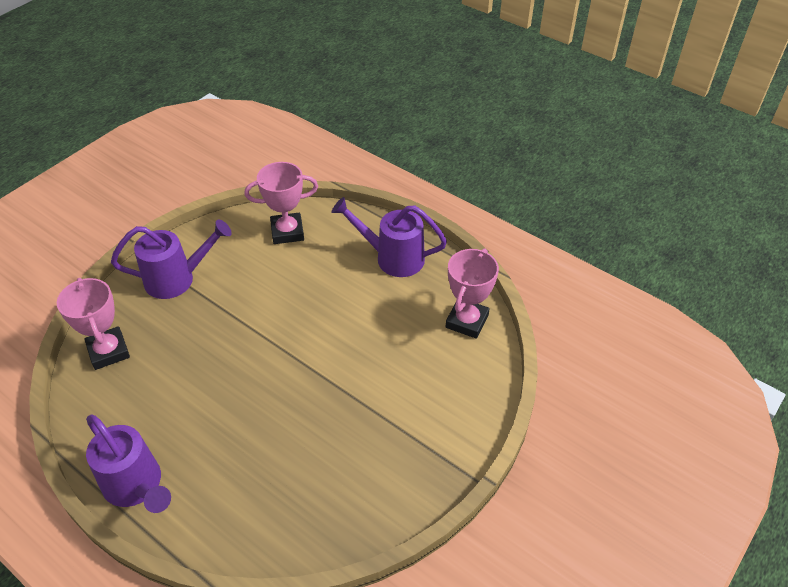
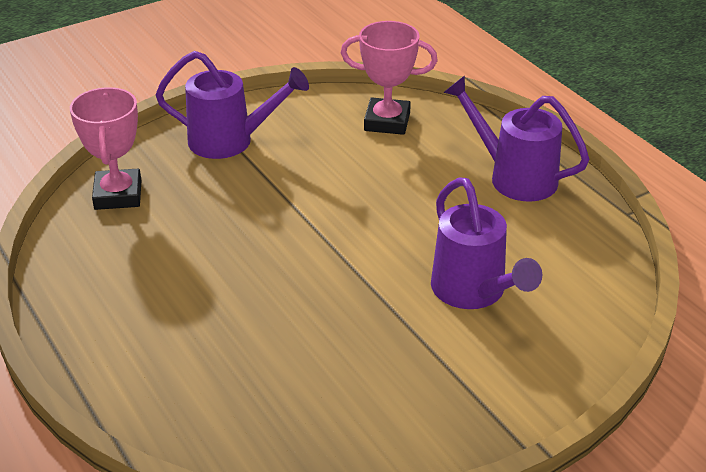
camera: 20 degrees right, 10 degrees down
(136, 486) = (88, 338): purple watering can -> purple watering can (473, 292)
(467, 321) = (589, 268): pink trophy -> none

